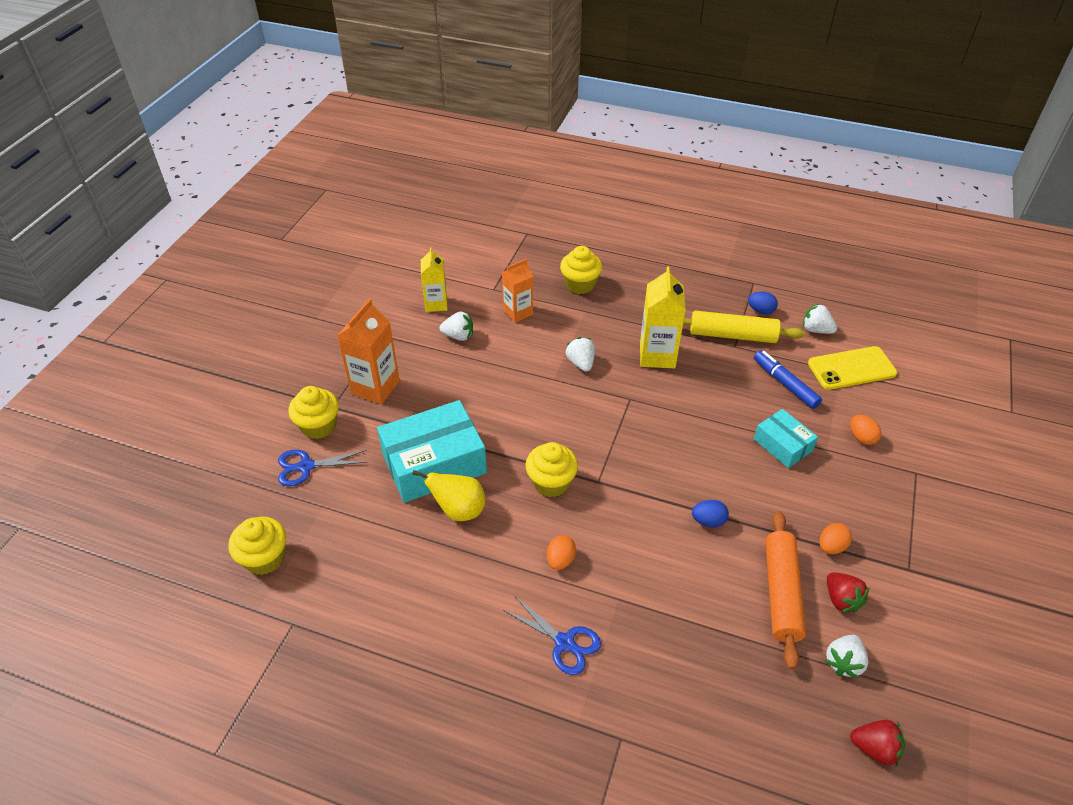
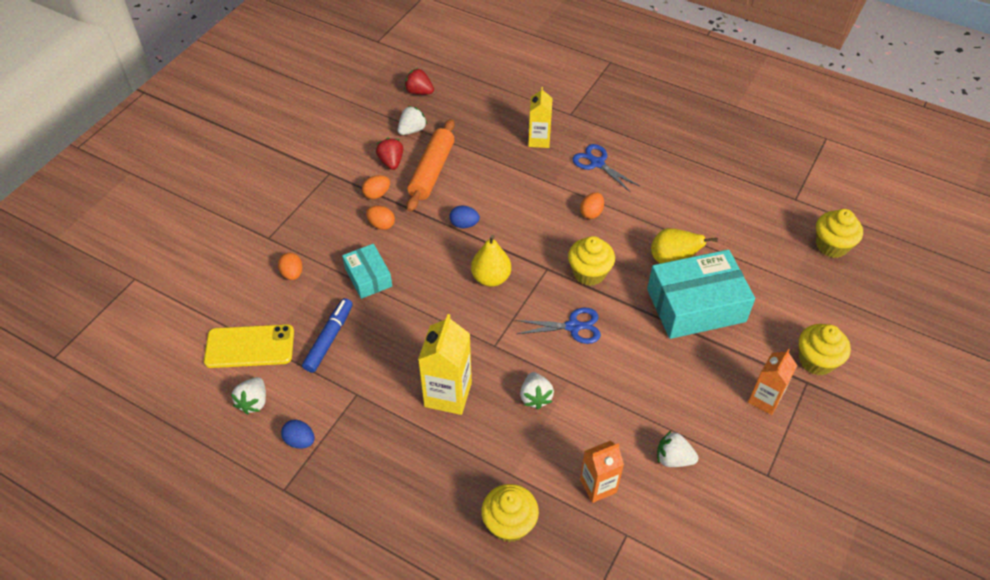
camera: 170 degrees left, 5 degrees up
(306, 467) = (818, 319): blue scissors -> blue scissors (573, 326)
(375, 387) = (764, 399): orange carton -> orange carton, size x0.66
(436, 304) = (703, 518): yellow carton -> yellow carton (539, 140)
(655, 462) = (491, 278): none -> yellow pear
(732, 335) = (352, 409): yellow rolling pin -> none
(785, 384) = (329, 339): blue marker -> blue marker turned 135 degrees counterclockwise
(803, 506) = (381, 225): none -> orange egg
(816, 330) = (253, 402): white strawberry -> white strawberry turned 60 degrees clockwise

